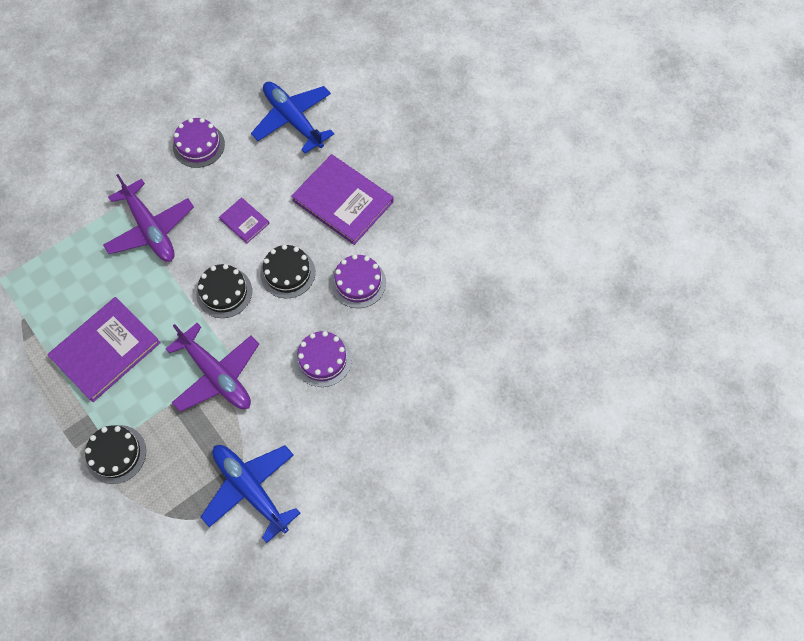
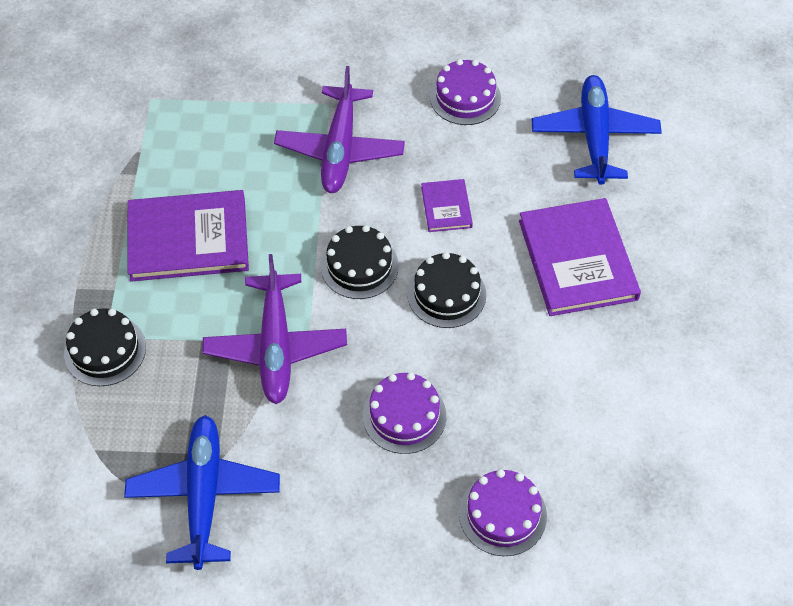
camera: 40 degrees right, 10 degrees down
(358, 282) = (518, 361): purple cake -> purple cake (502, 514)

